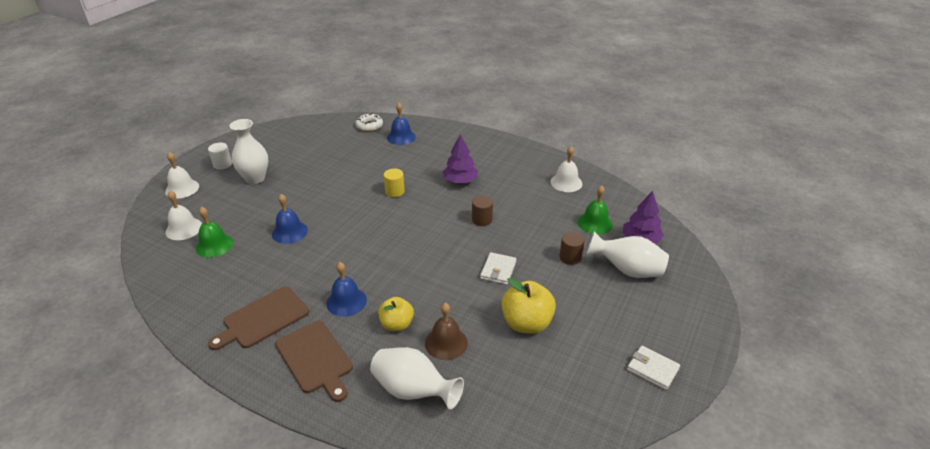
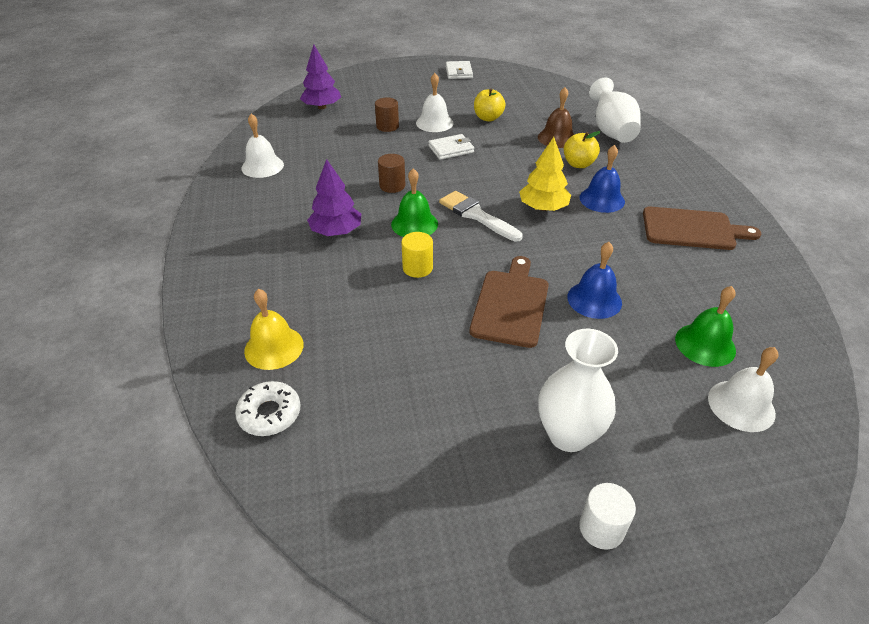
camera: 130 degrees left, 5 degrees up
(182, 188) = (714, 513): white bell -> white bell (434, 123)
(315, 359) = (666, 179): brown cutting board -> brown cutting board (511, 304)
(377, 267) = (543, 207): none -> yellow tree
(401, 137) = (274, 347): blue bell -> yellow bell
(408, 235) = (476, 215): none -> white brush
(526, 323) = (488, 118): yellow apple -> yellow apple, size x0.66
(595, 223) = (321, 131): green bell -> green bell (414, 224)
(627, 270) = (371, 102): white vase -> none

